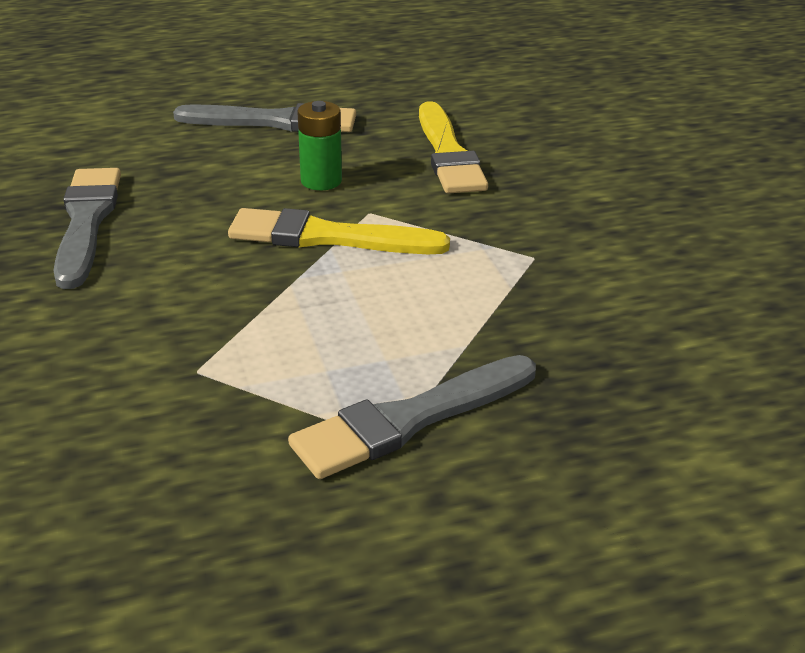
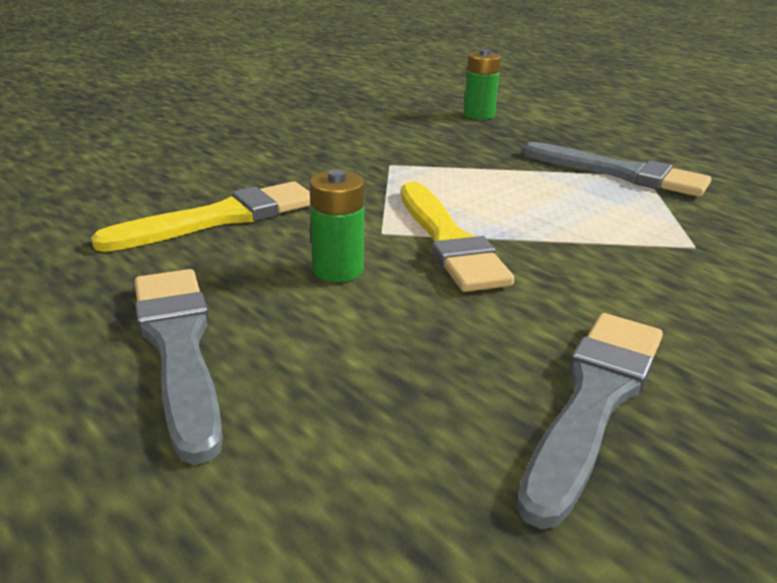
camera: 115 degrees left, 5 degrees down
(86, 222) = (594, 401): grey brush -> grey brush turned 150 degrees clockwise
(721, 390) = (479, 115): none -> green battery

